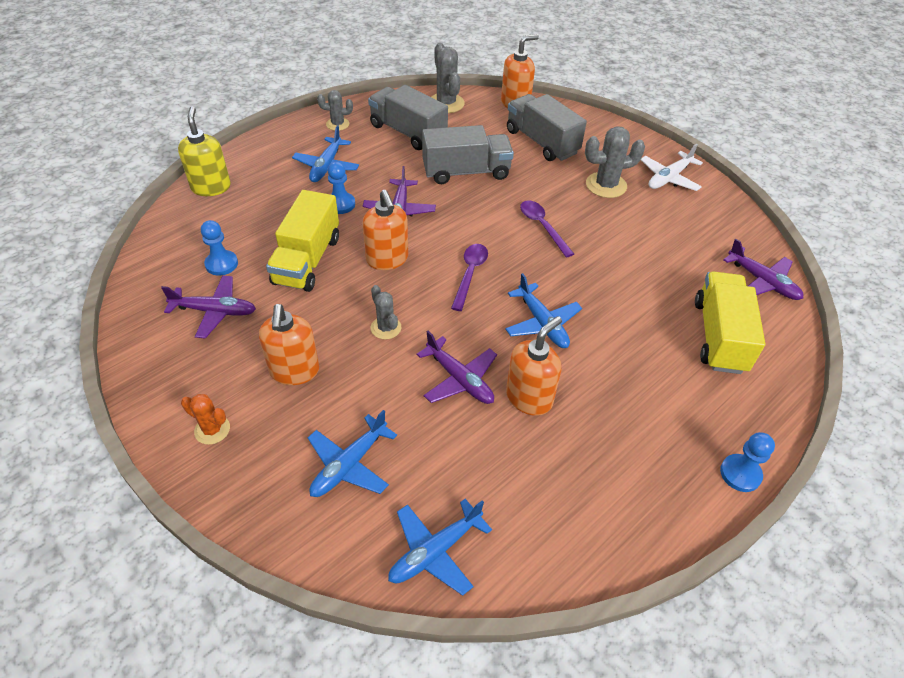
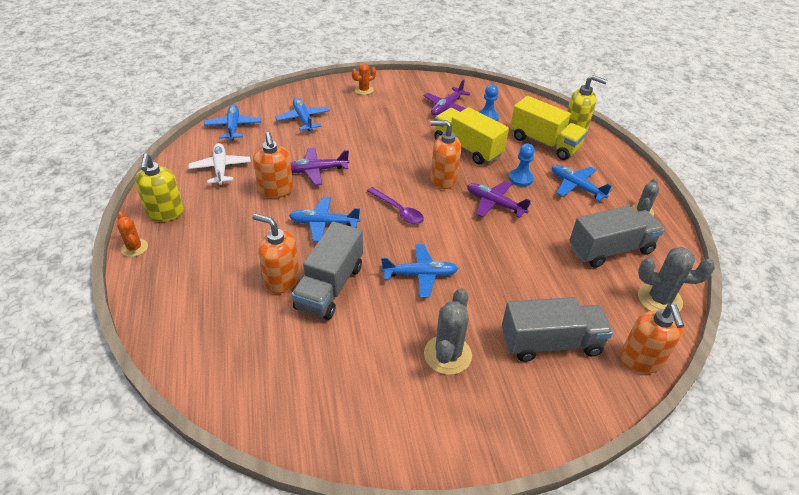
camera: 120 degrees right, 5 degrees down
(294, 371) = (378, 120): orange soap dispenser -> orange soap dispenser (282, 280)
(386, 328) = (381, 158): grey cactus -> none
(466, 172) = (526, 262): grey truck -> grey truck (330, 287)
(542, 227) = (420, 275): purple spoon -> blue plane
(668, 489) = (165, 213): none -> yellow soap dispenser
(669, 178) = (425, 423): white plane -> white plane (220, 168)
(719, 336) = (221, 312): yellow truck -> yellow truck (544, 143)
(740, 474) = (134, 248): blue pawn -> orange cactus
(762, 281) = (235, 389): purple plane -> none

